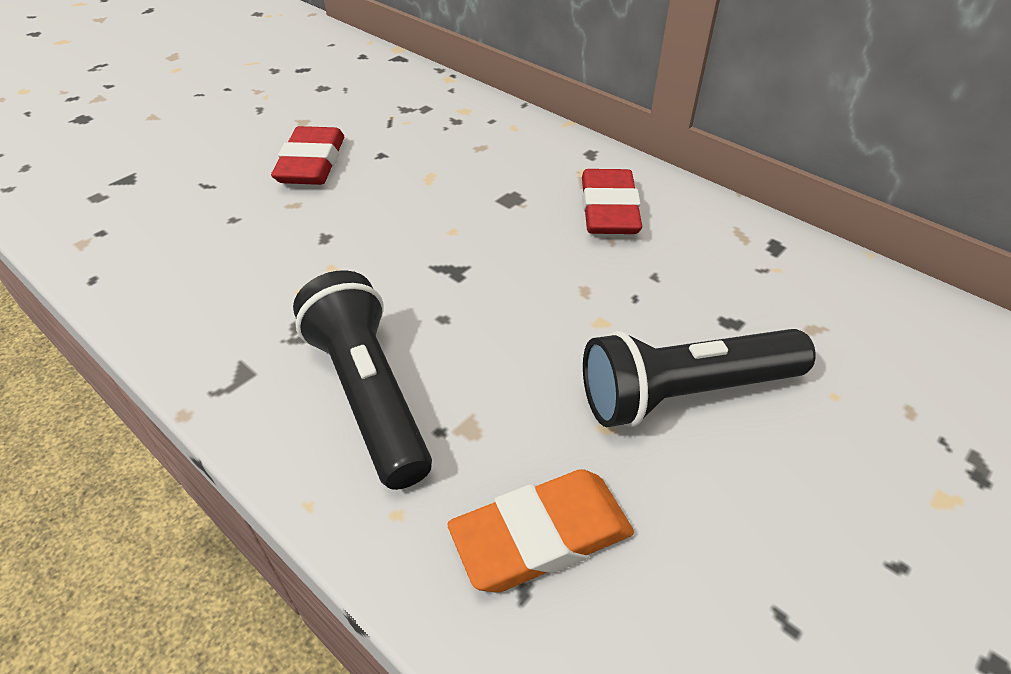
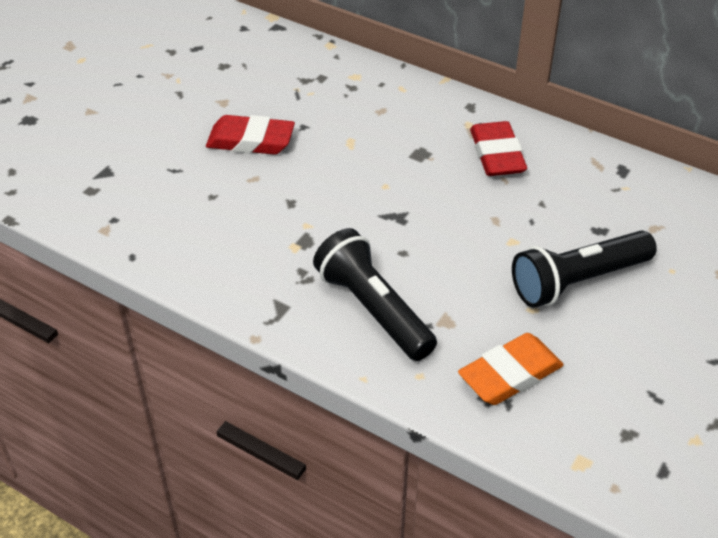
camera: 10 degrees left, 0 degrees up
(311, 163) = (250, 141): red eraser -> red eraser turned 75 degrees counterclockwise

